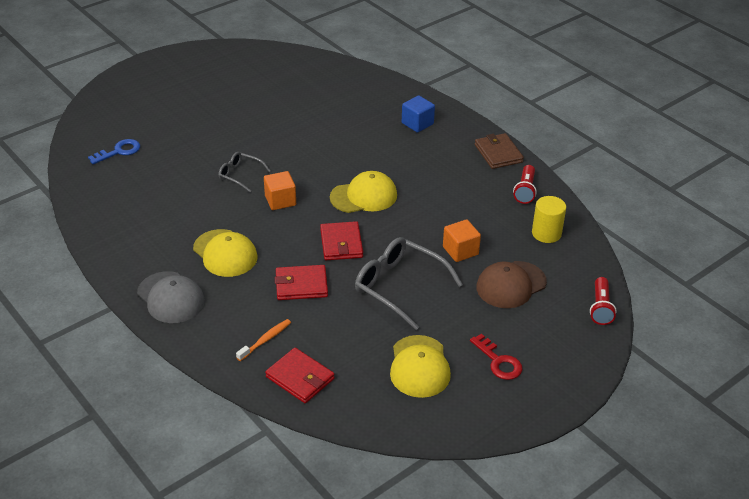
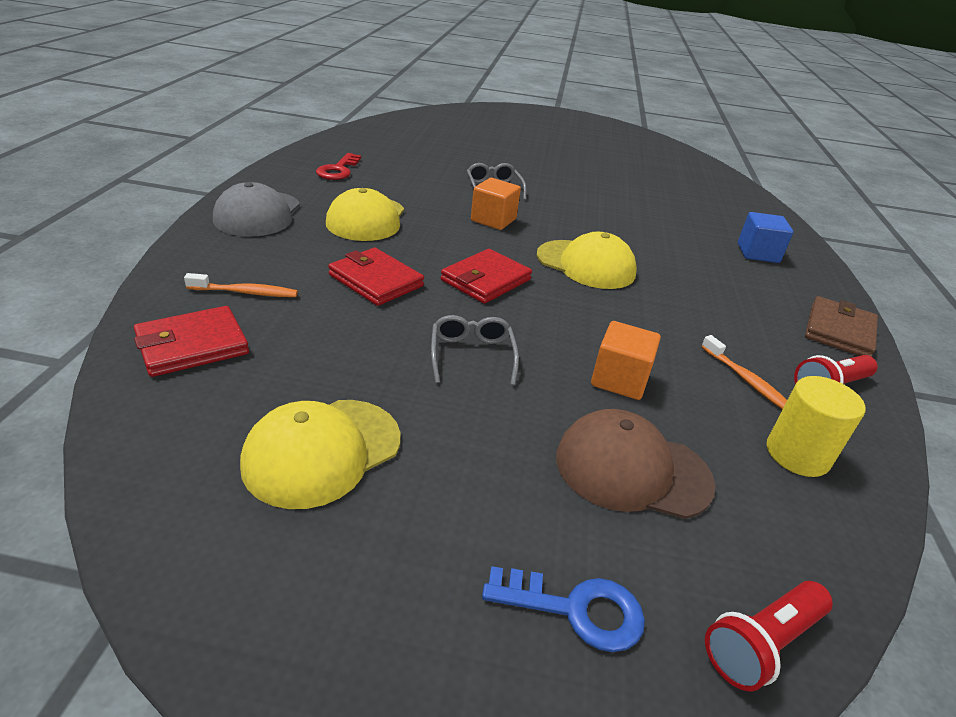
camera: 45 degrees right, 5 degrees down
(119, 151) = (431, 133): blue key -> blue key (576, 609)
(300, 378) = (192, 345): red wallet -> red wallet turned 60 degrees clockwise
(399, 287) = (472, 355): grey glasses -> grey glasses, size x0.55
(498, 212) = (747, 381): none -> orange toothbrush
(499, 361) = (434, 552): red key -> red key (338, 170)

